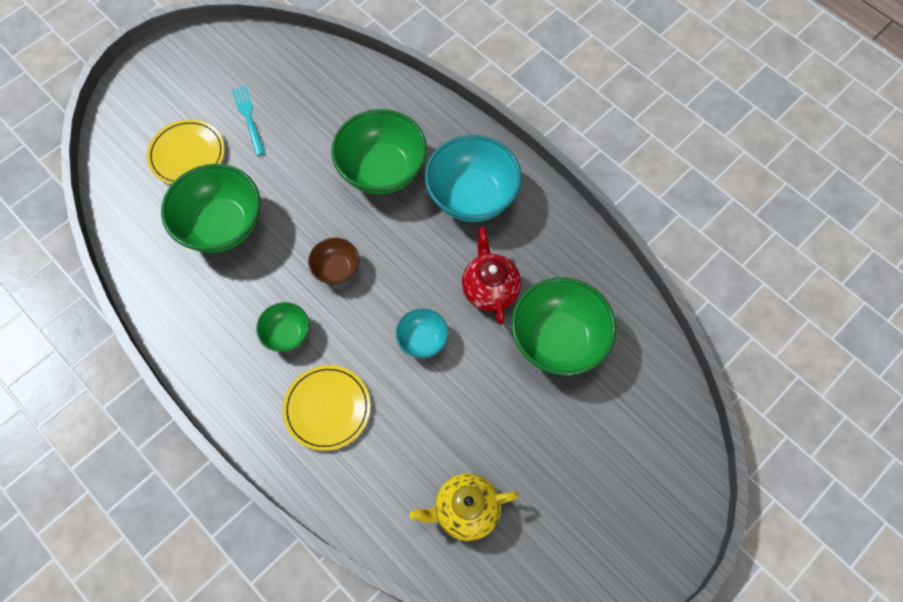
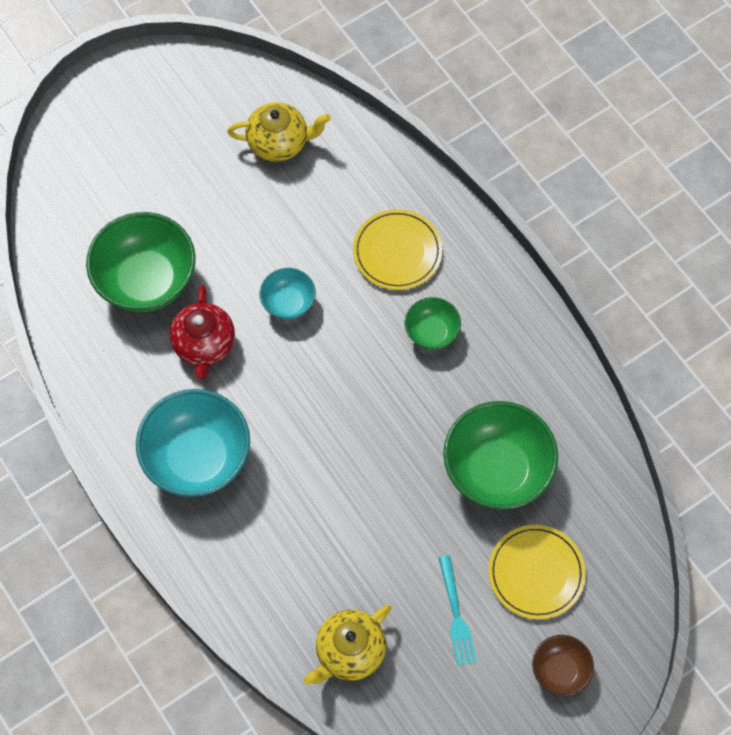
camera: 170 degrees left, 0 degrees up
(326, 83) = (349, 652): none -> yellow teapot
(336, 269) = (369, 395): brown bowl -> brown bowl (560, 670)
(382, 170) = (297, 510): green bowl -> none

